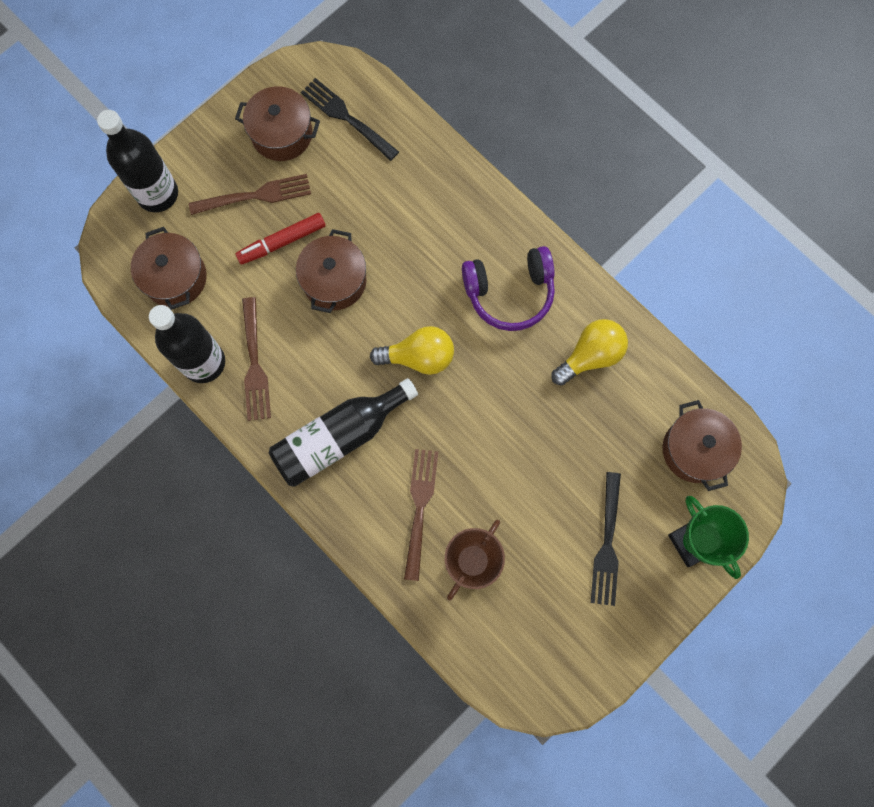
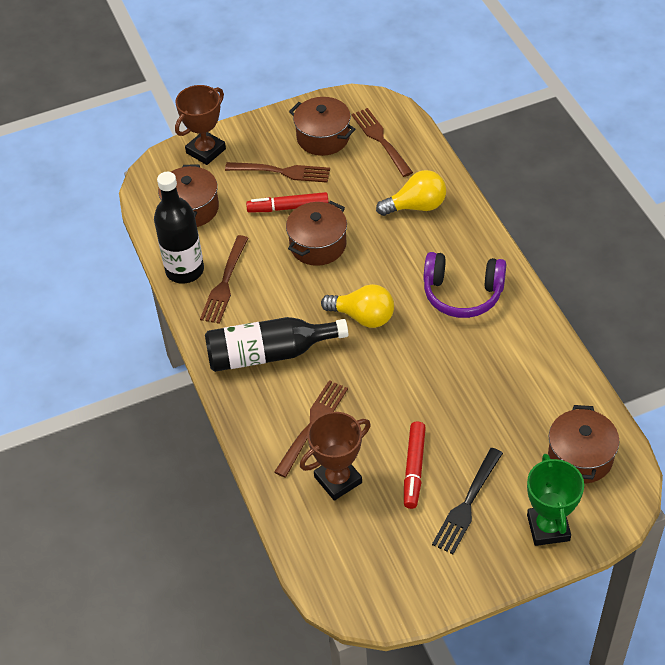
camera: 25 degrees right, 25 degrees down
(157, 194) = (206, 151): black bottle -> brown trophy
(347, 118) = (381, 140): black fork -> brown fork
(540, 522) = (414, 468): none -> red marker
(590, 356) = (514, 359): yellow light bulb -> yellow light bulb (416, 206)

